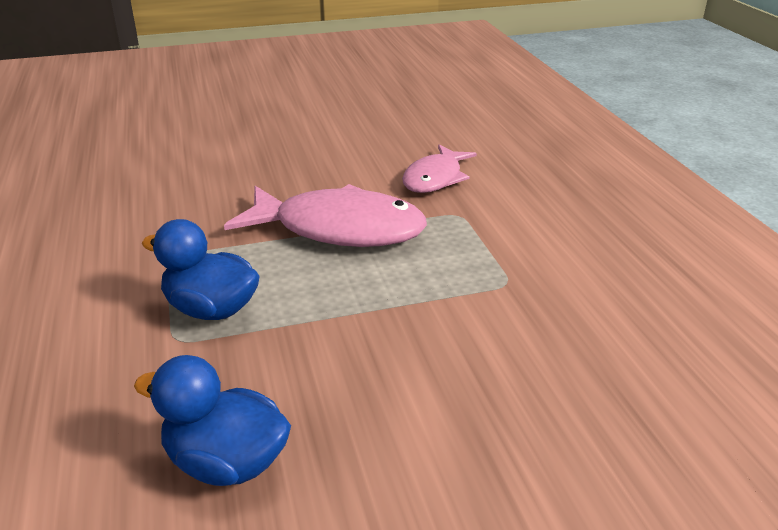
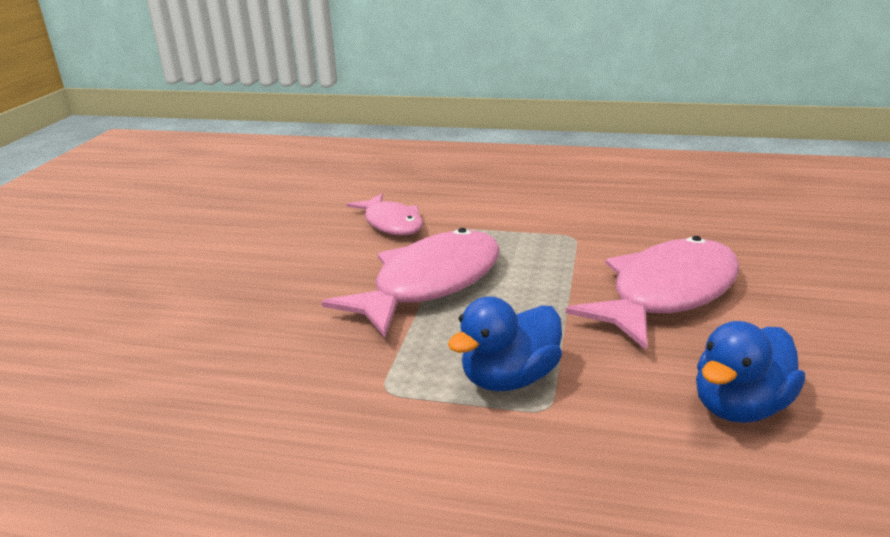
camera: 60 degrees left, 5 degrees down
(425, 373) = (666, 294): none -> pink fish

